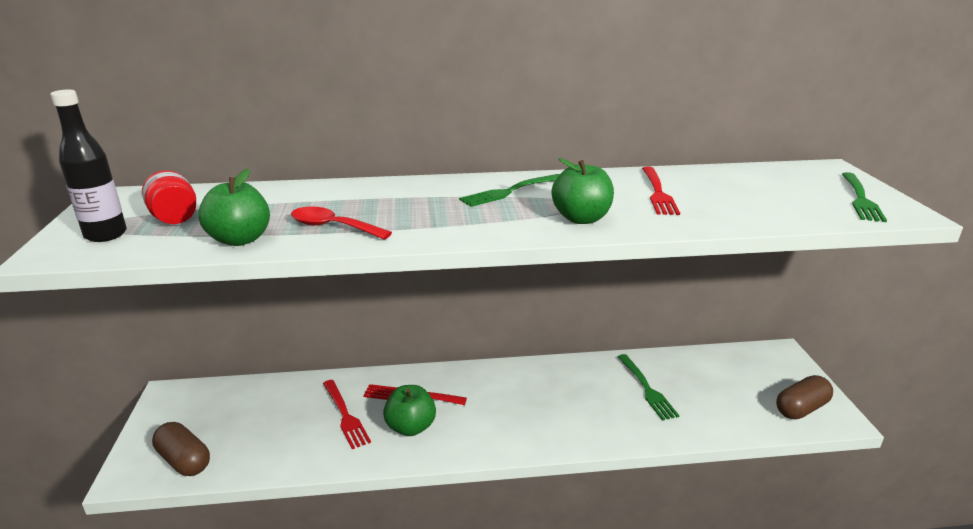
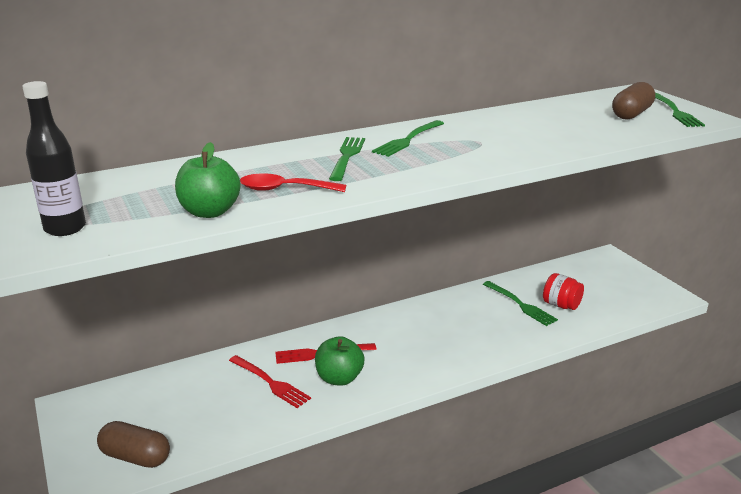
camera: 20 degrees left, 0 degrees up
(175, 218) = (118, 204): red jar -> red jar (561, 305)
(429, 201) = (347, 157): none -> green fork
(581, 218) = (488, 153): green apple -> none
(658, 192) = (528, 125): red fork -> none
(801, 408) = (643, 295): brown capsule -> brown capsule (631, 114)

